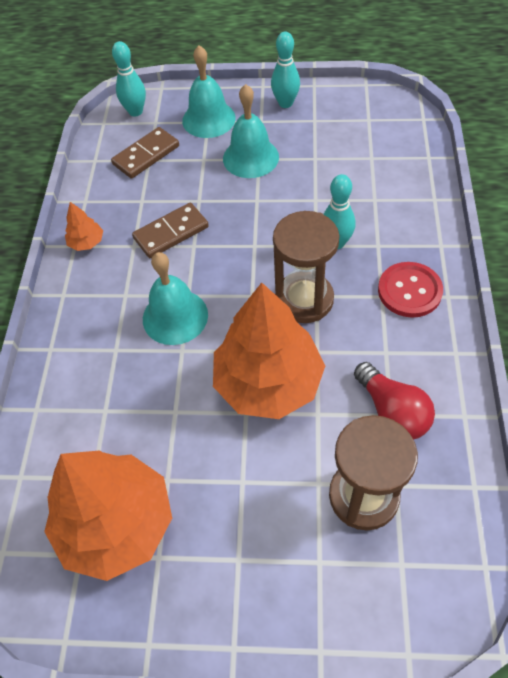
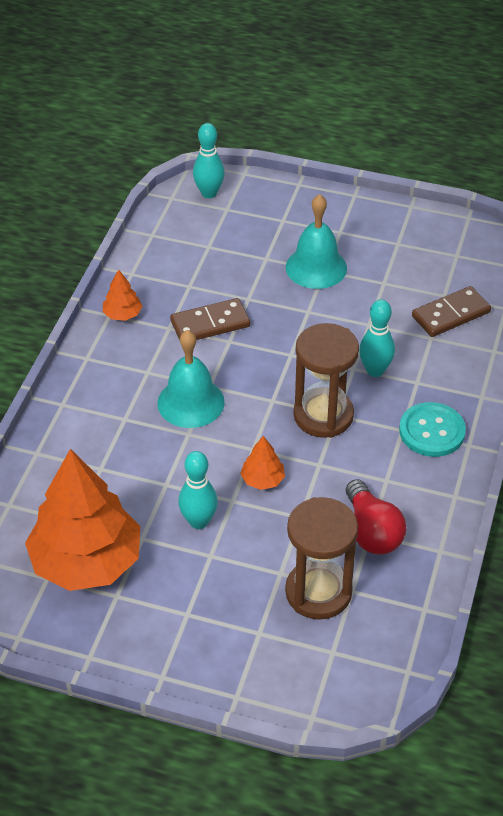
camera: 10 degrees right, 10 degrees down
(146, 155) = (207, 241): brown domino -> brown domino (451, 314)
(208, 119) = (284, 218): turquoise bell -> none
(268, 382) = (262, 479): orange tree -> orange tree, size x0.41
(285, 103) = (373, 219): turquoise bowling pin -> turquoise bowling pin (198, 521)
(409, 291) = (432, 431): red button -> turquoise button

